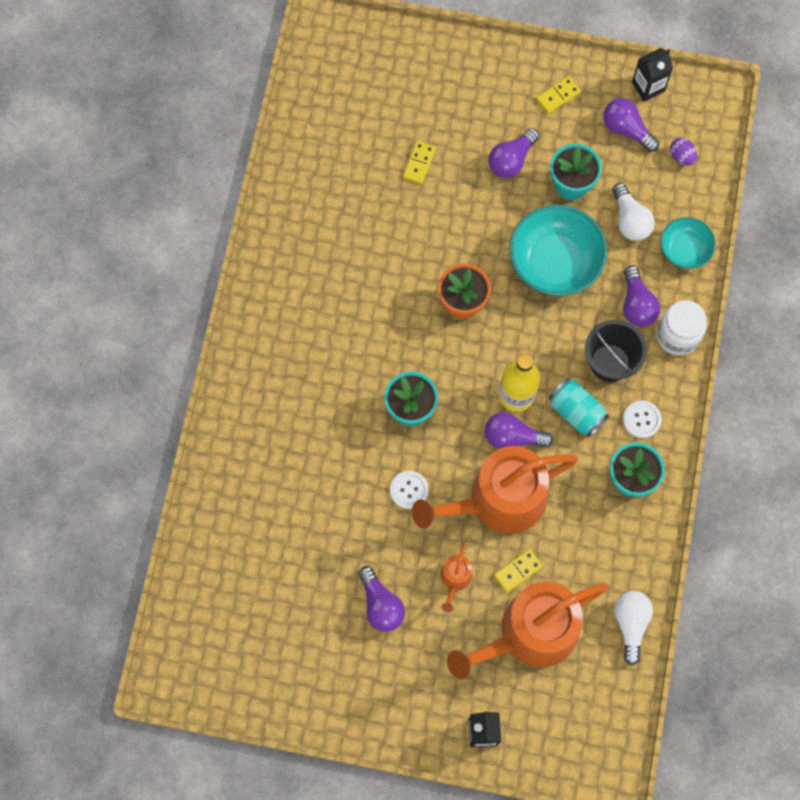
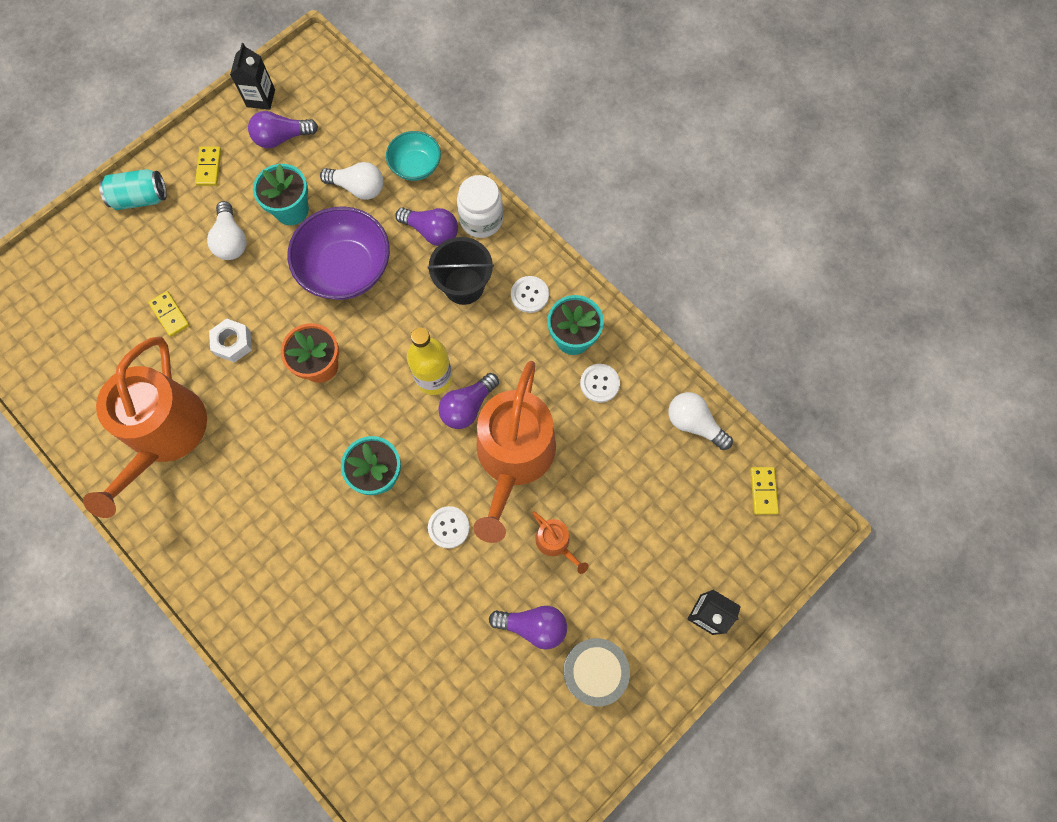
camera: 55 degrees left, 0 degrees up
(379, 673) = (594, 671): none -> grey drum
(431, 226) = (233, 343): none -> white nut
(511, 160) = (231, 240): purple light bulb -> white light bulb
(518, 571) = (585, 484): yellow domino -> yellow domino (763, 491)
(530, 633) = (647, 512): orange watering can -> orange watering can (164, 435)
(554, 263) = (346, 269): turquoise bowl -> purple bowl
(576, 412) = (485, 340): turquoise can -> turquoise can (140, 198)
(608, 526) = (599, 383): none -> white button
(681, 156) = (338, 115): purple egg -> none

